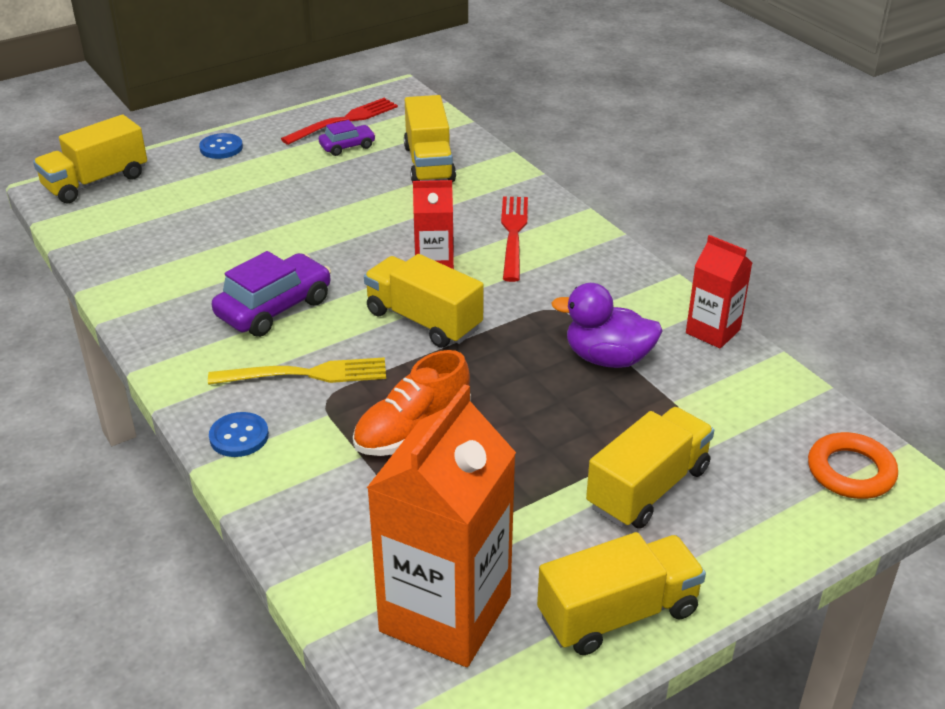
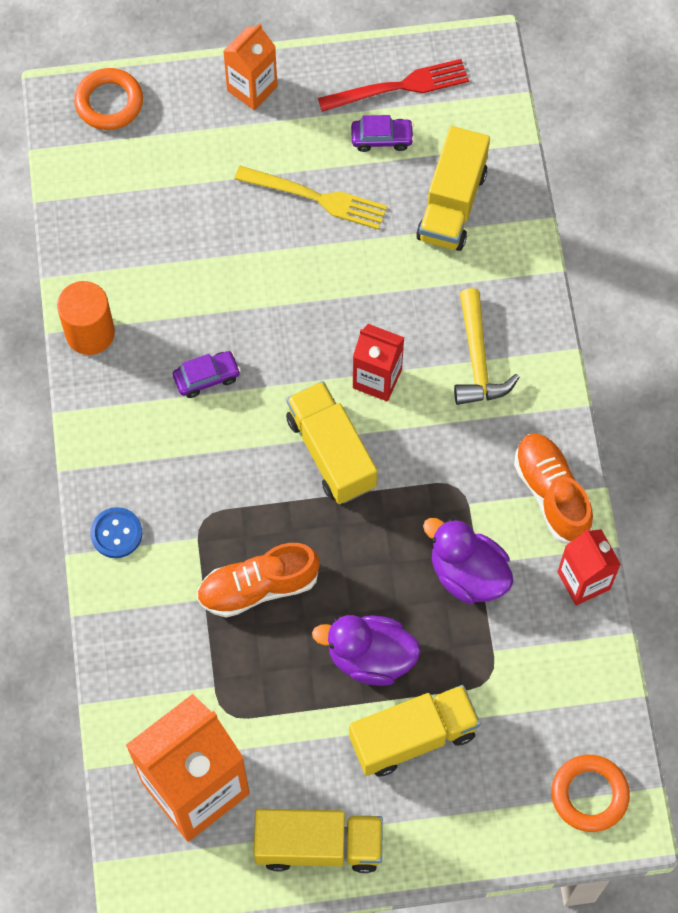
camera: 25 degrees right, 30 degrees up
(96, 182) = (109, 102): yellow truck -> orange ring
(142, 311) = (90, 333): none -> orange cylinder
(221, 148) = (252, 88): blue button -> orange carton
(274, 308) = (207, 377): purple car -> purple car, size x0.56
(307, 374) = (200, 480): yellow fork -> yellow fork (317, 198)
(513, 234) = (477, 359): red fork -> yellow hammer
(560, 443) = (370, 657): none -> purple duck
(639, 289) = (551, 494): none -> orange shoe

